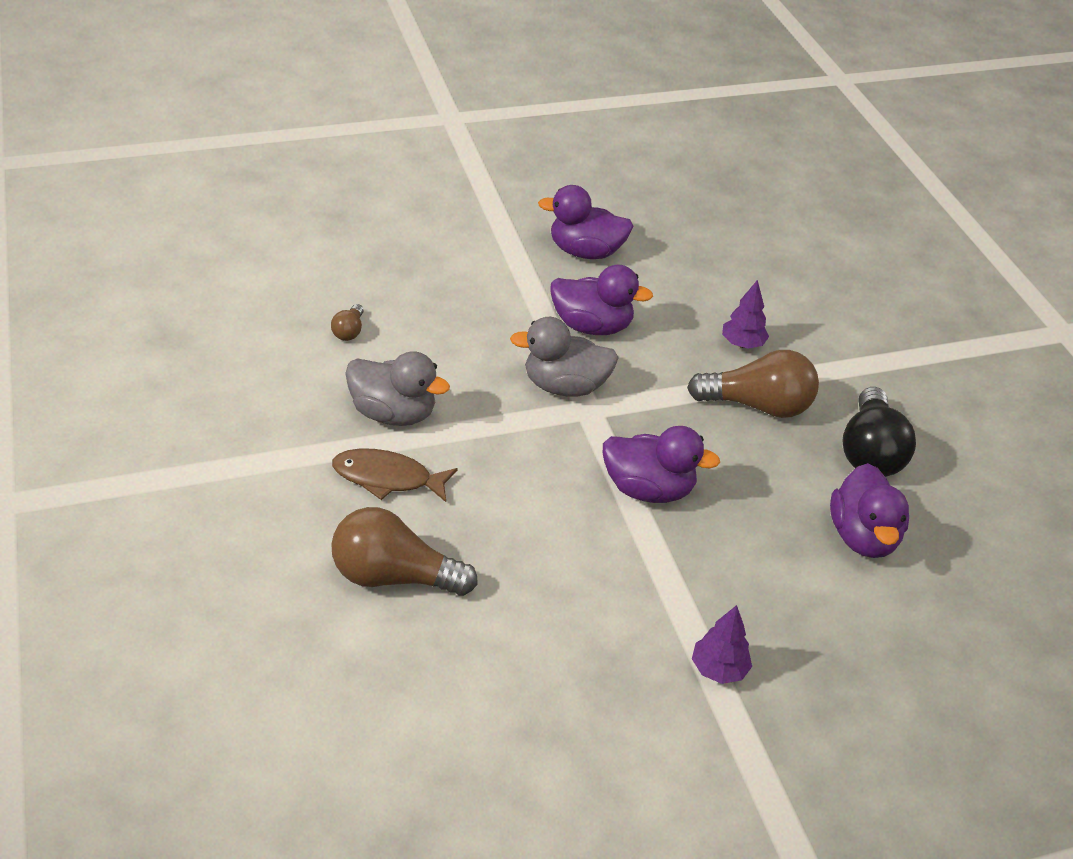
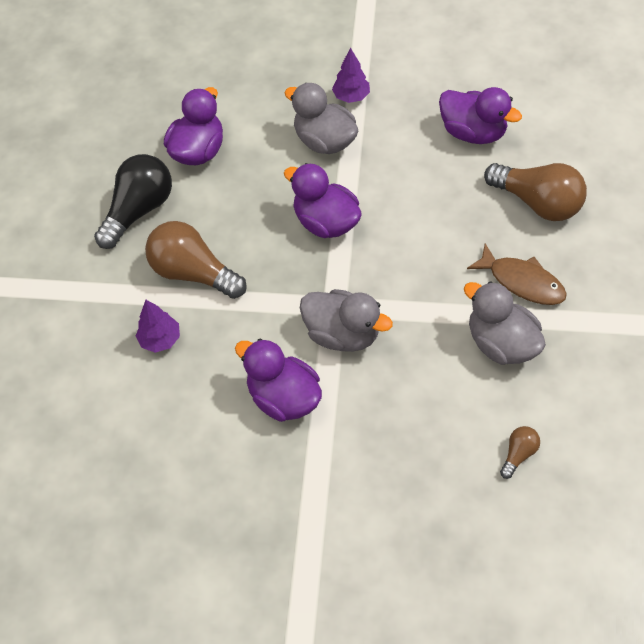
camera: 150 degrees left, 15 degrees up
(585, 252) = (236, 506): purple duck -> purple duck (473, 133)
(713, 590) = (324, 141): none -> grey duck

